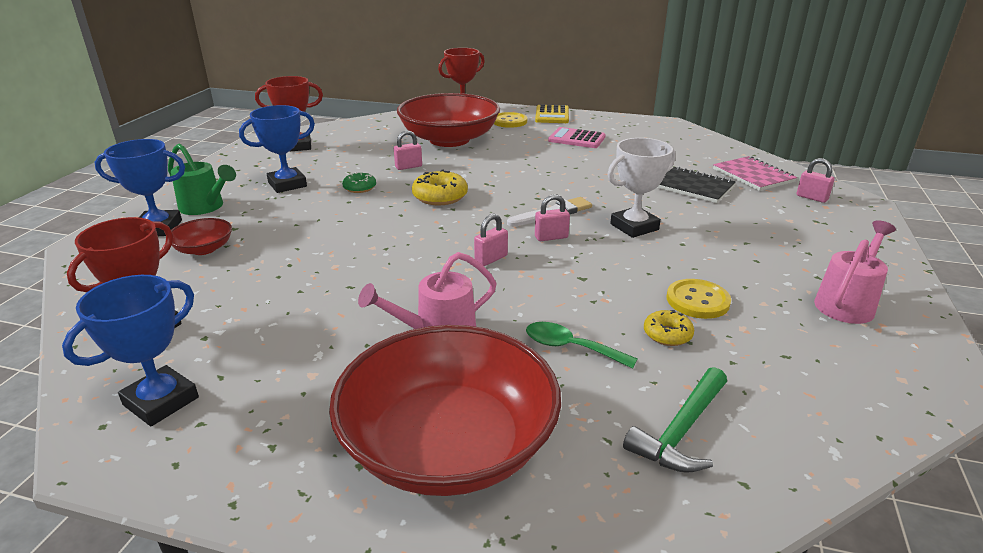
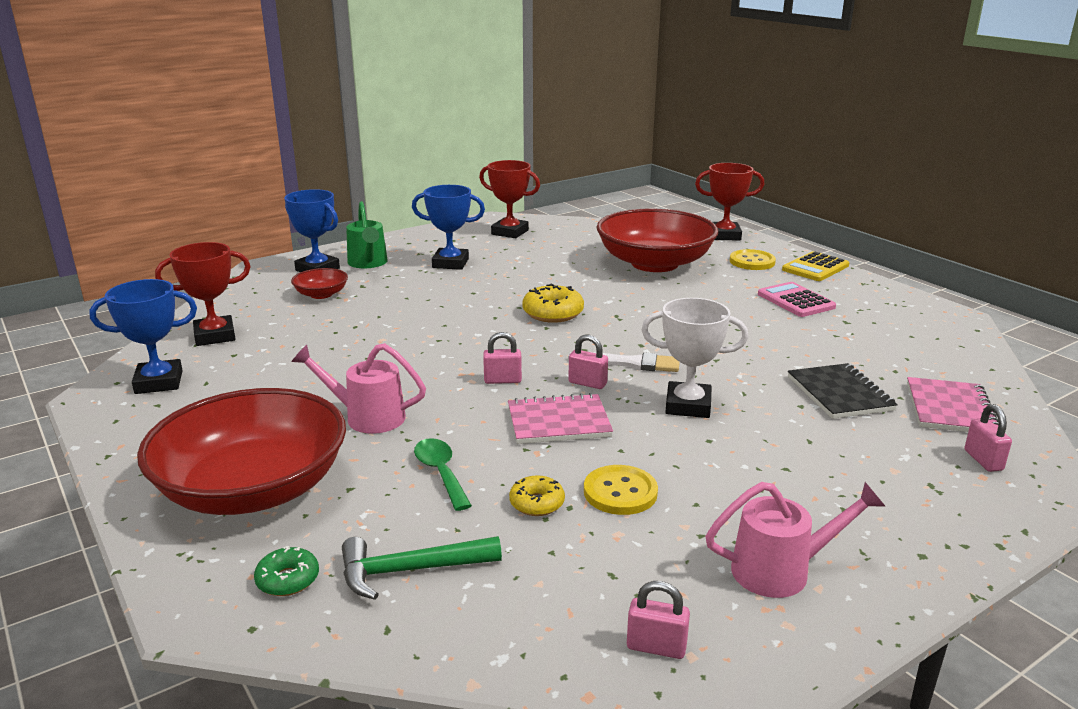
camera: 40 degrees right, 5 degrees down
(359, 188) = (500, 284): green donut -> green donut (288, 580)
(408, 167) = (572, 278): pink padlock -> pink padlock (656, 647)
(581, 272) = (558, 422): none -> pink notebook

